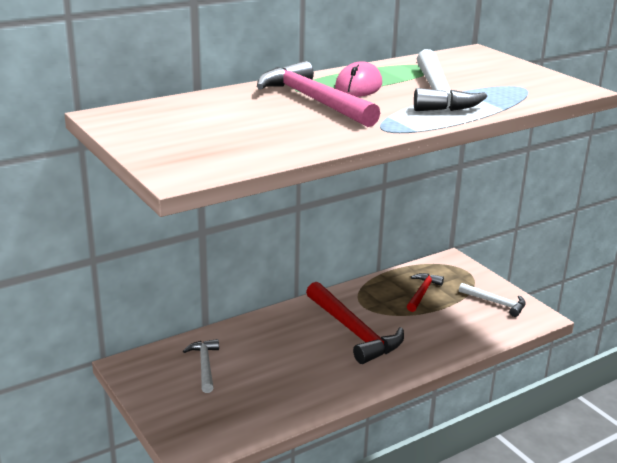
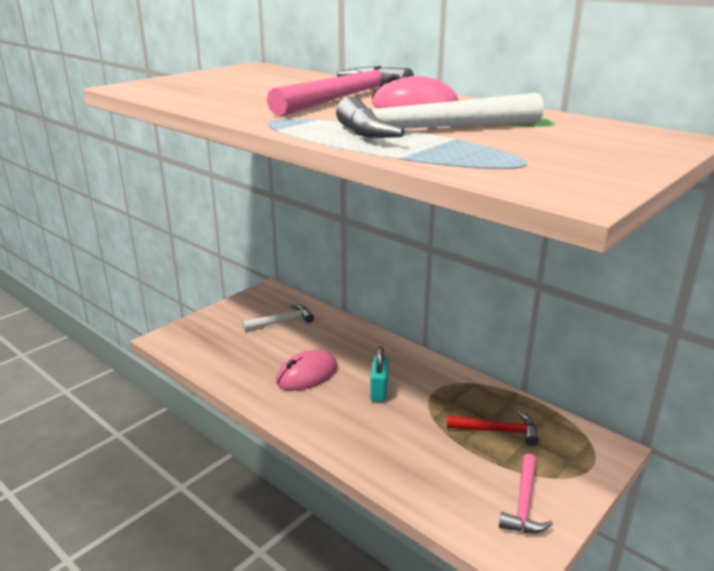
camera: 75 degrees right, 0 degrees up
(312, 364) = (307, 374): none -> pink mouse
(353, 331) = (379, 391): red hammer -> turquoise padlock
(496, 303) = (524, 503): white hammer -> pink hammer

